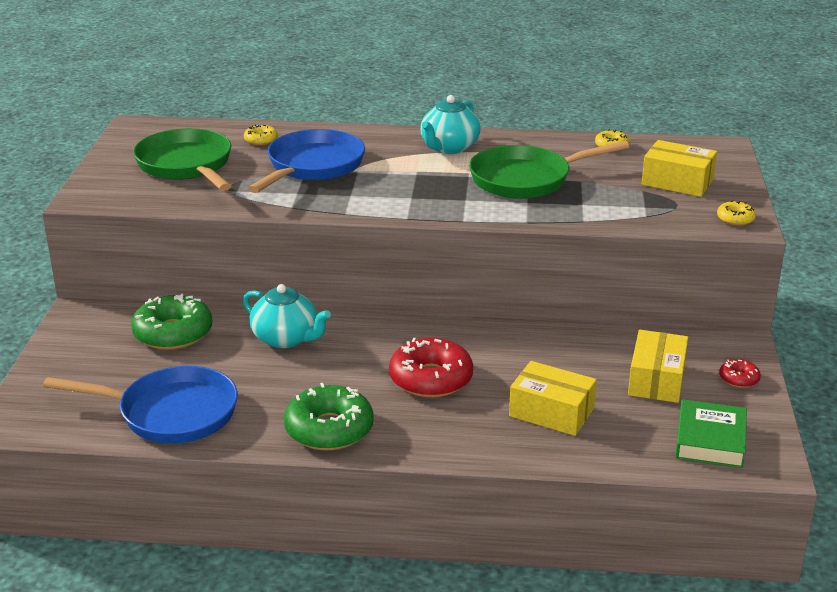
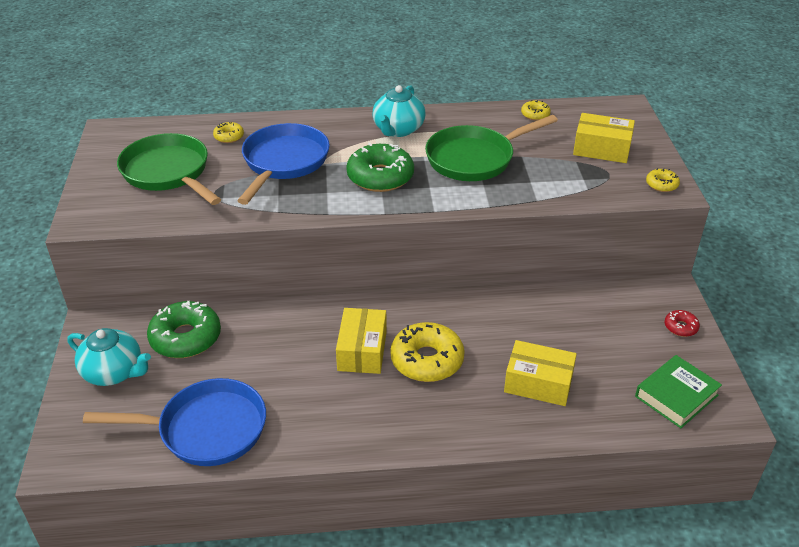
camera: 10 degrees left, 10 degrees up
(286, 338) = (289, 331): turquoise teapot -> turquoise teapot (114, 372)
(329, 429) = (353, 428): green donut -> green donut (380, 177)
(431, 379) = (427, 360): red donut -> yellow donut
(656, 380) = (615, 337): yellow box -> yellow box (362, 350)
(710, 440) = (676, 396): green book -> green book turned 45 degrees clockwise

